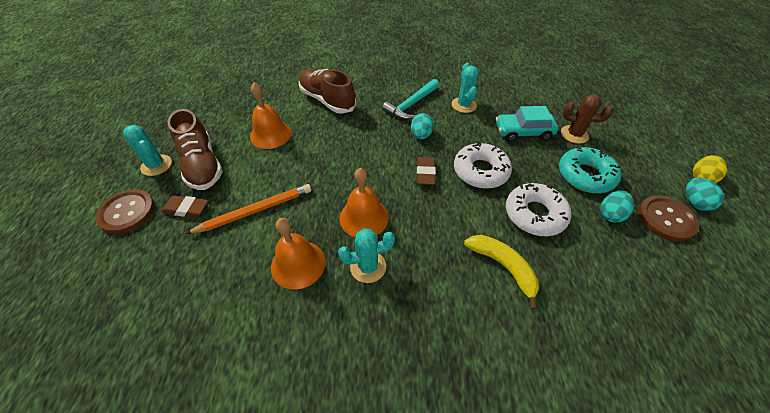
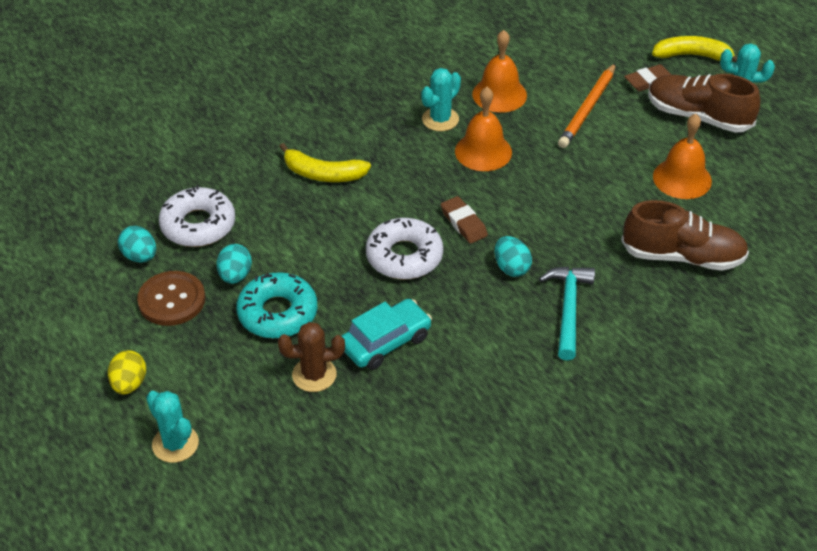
camera: 145 degrees right, 5 degrees down
(127, 212) = (692, 56): brown button -> yellow banana
(464, 105) = (497, 348): turquoise cactus -> turquoise cactus (175, 444)
(534, 214) = (317, 236): white donut -> white donut (198, 225)
(694, 202) = (138, 340): turquoise egg -> turquoise egg (140, 256)

